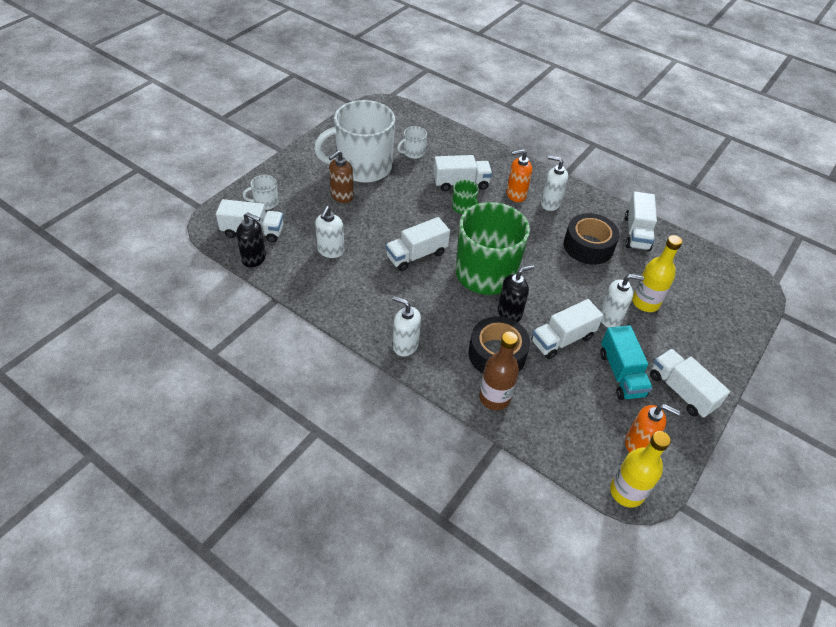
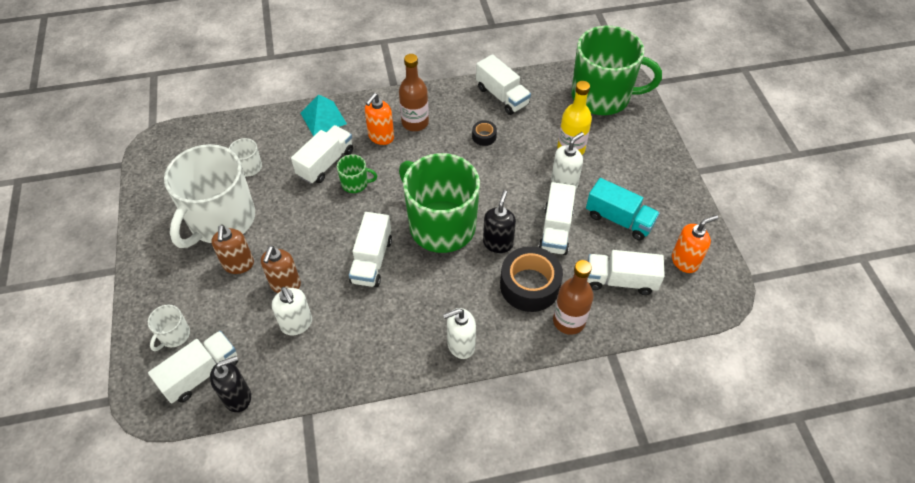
camera: 45 degrees left, 5 degrees up
(352, 226) = (285, 284): none -> brown soap dispenser
(493, 158) = (323, 118): none -> turquoise pyramid
(550, 203) = (415, 122): white soap dispenser -> brown bottle
(588, 246) = (484, 136): black tape -> black tape, size x0.47
(626, 492) = (717, 302): yellow bottle -> none
(681, 391) = (664, 197): white truck -> white truck (620, 280)
(721, 290) = (602, 96): none -> green mug

